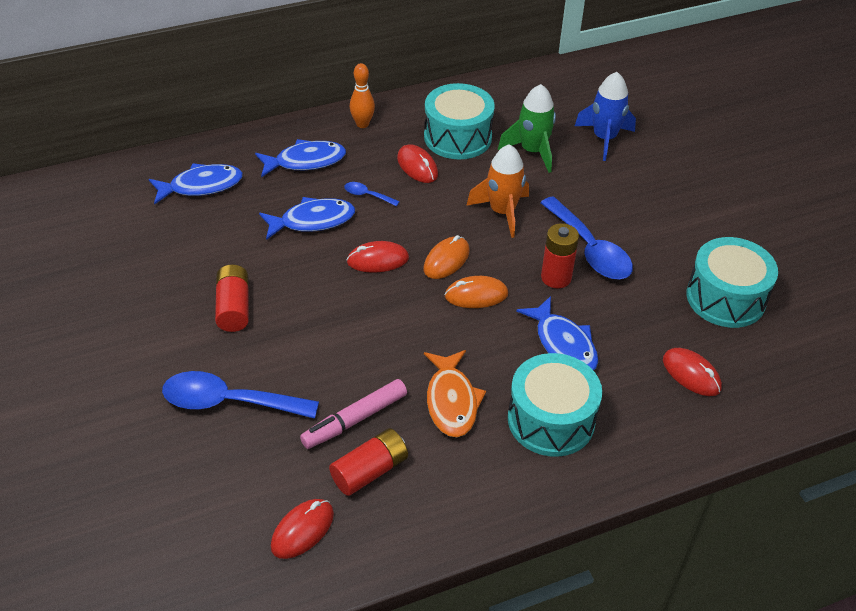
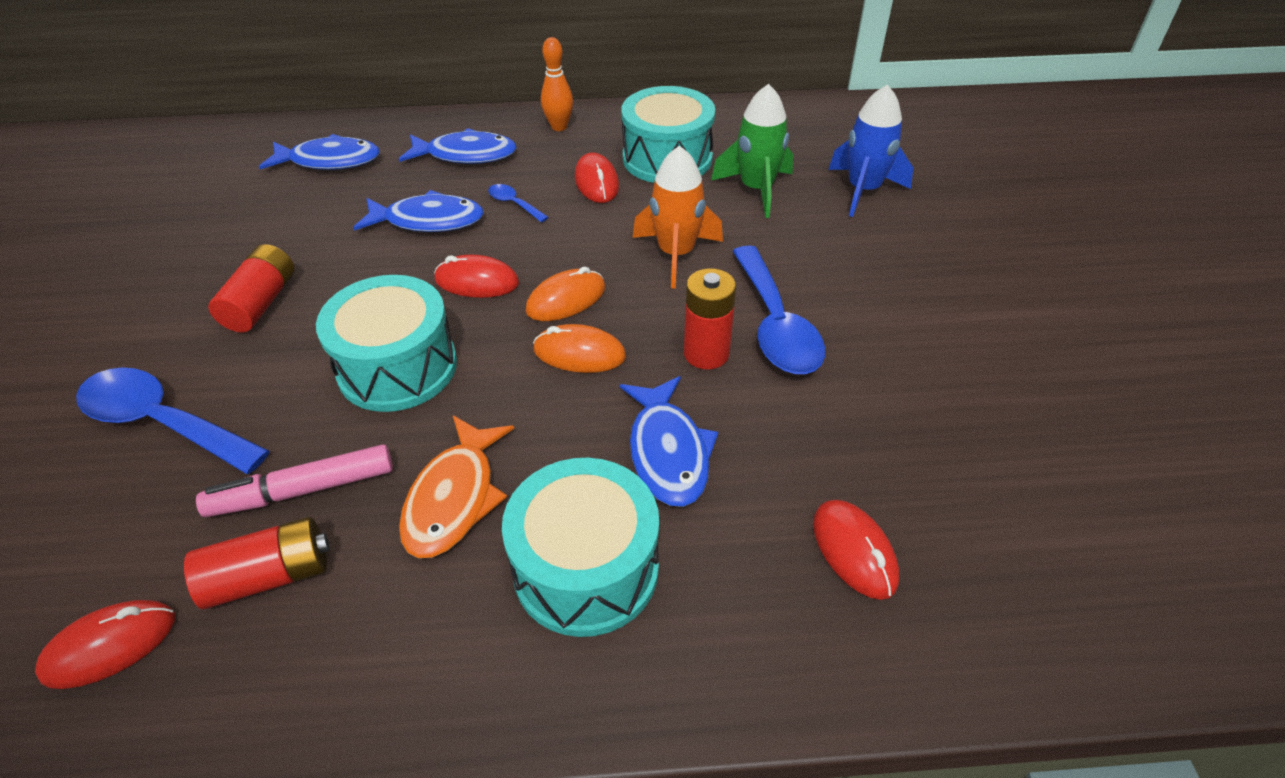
camera: 20 degrees right, 0 degrees up
(725, 298) = (961, 440): turquoise drum -> turquoise drum (397, 367)

